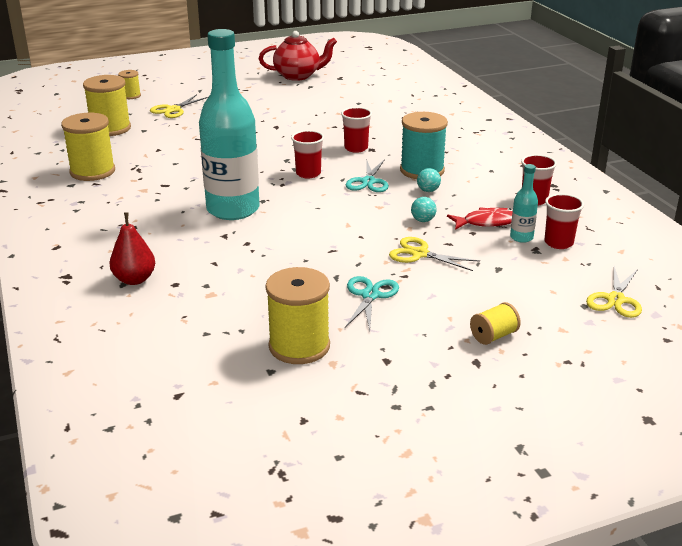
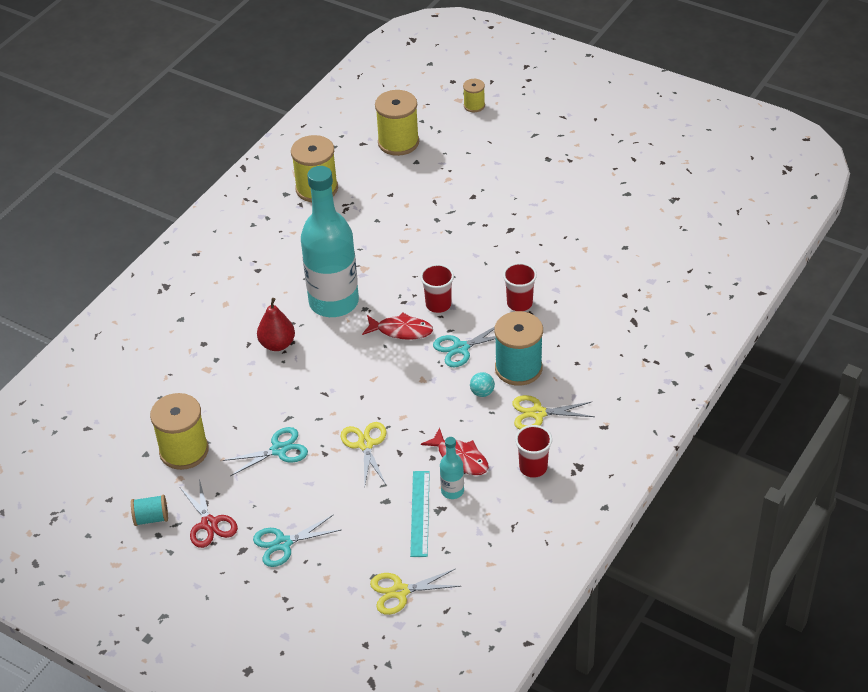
camera: 55 degrees right, 15 degrees up
(134, 279) = (191, 320): red pear -> red pear (277, 344)
(173, 110) = (474, 149): yellow scissors -> yellow scissors (538, 413)
(298, 76) = (644, 170): red teapot -> none
(312, 196) = (401, 330): none -> red fish
(367, 401) = (151, 518): none -> turquoise spool
(418, 368) = (209, 524): none -> red scissors
(423, 220) = (424, 417): turquoise ball -> none
(493, 336) = (283, 543): yellow spool -> turquoise scissors
(531, 259) = (420, 513): none -> turquoise ruler
(558, 243) = (465, 518): red cup -> none

